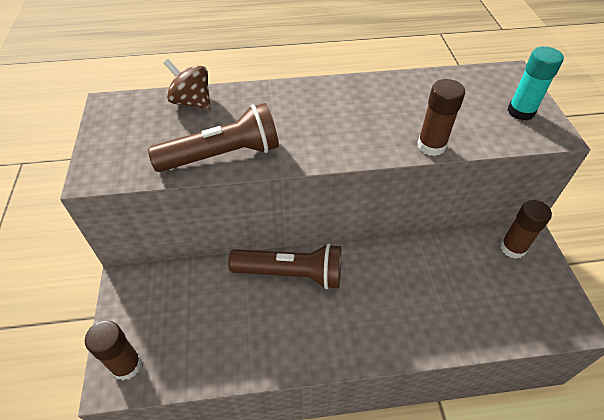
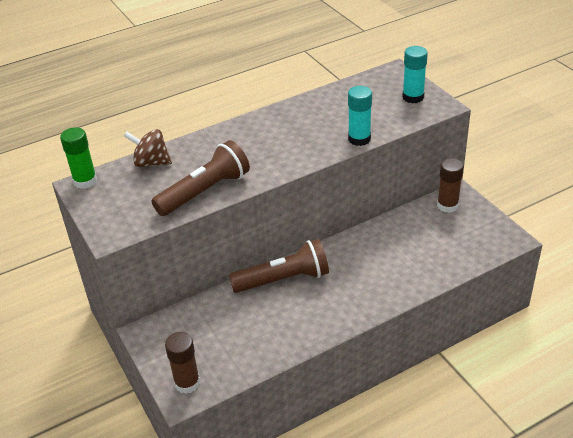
camera: 20 degrees left, 10 degrees down
(117, 102) = (85, 181): none -> green glue stick
(431, 146) = (359, 139): brown glue stick -> turquoise glue stick

